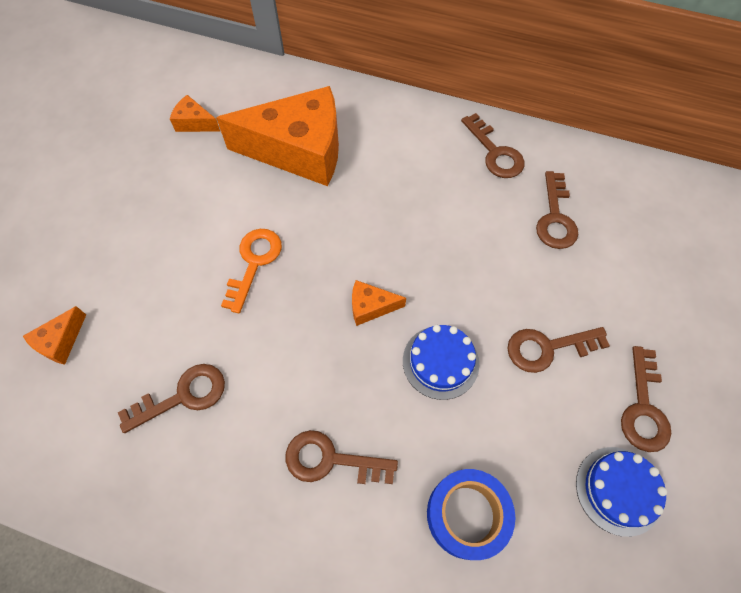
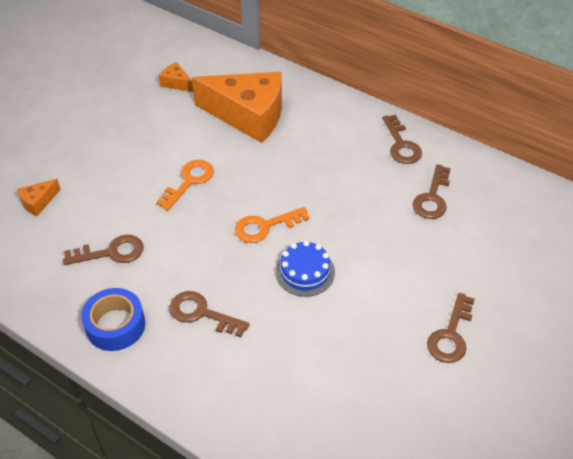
camera: 15 degrees right, 15 degrees down
(370, 306) = (265, 226): orange cheese -> orange key
(467, 515) = (288, 369): blue tape -> blue tape (115, 325)
(548, 348) = (391, 281): brown key -> none
(618, 490) = (409, 381): blue cake -> none

